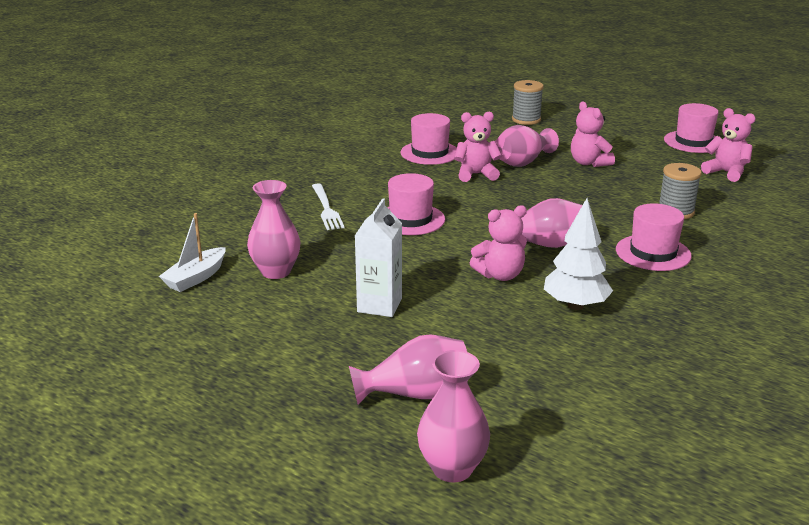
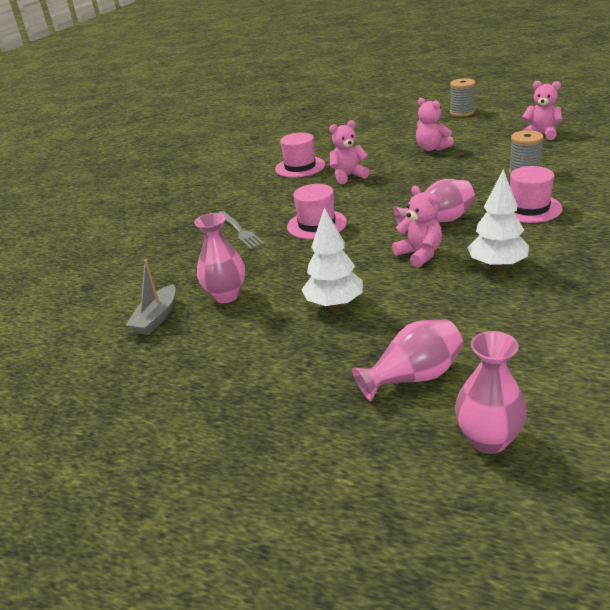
camera: 10 degrees left, 5 degrees up
(196, 278) = (156, 318): white boat -> grey boat
(326, 209) = (240, 231): white fork -> grey fork
(379, 305) = (334, 304): white carton -> white tree
(500, 275) = (419, 254): pink teddy bear -> pink teddy bear turned 90 degrees counterclockwise
(522, 162) = (379, 159): pink vase -> none
(526, 120) = (361, 125): grey spool -> grey spool (462, 112)
(693, 142) = (500, 116): pink hat -> none

